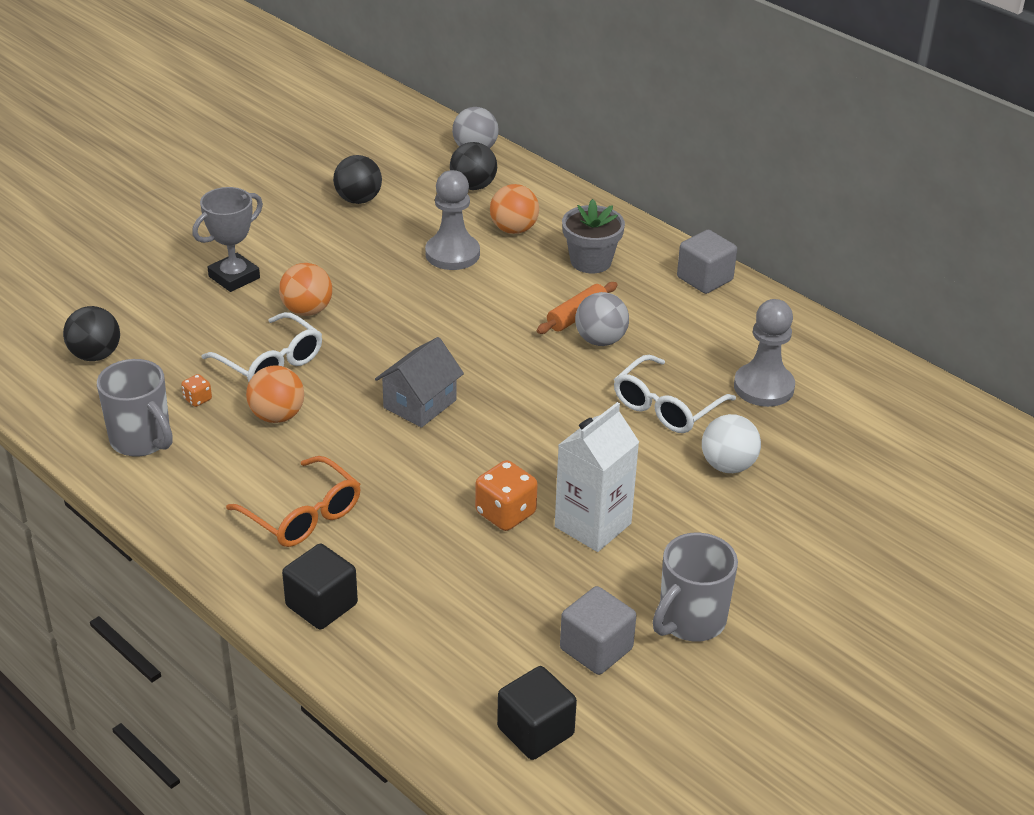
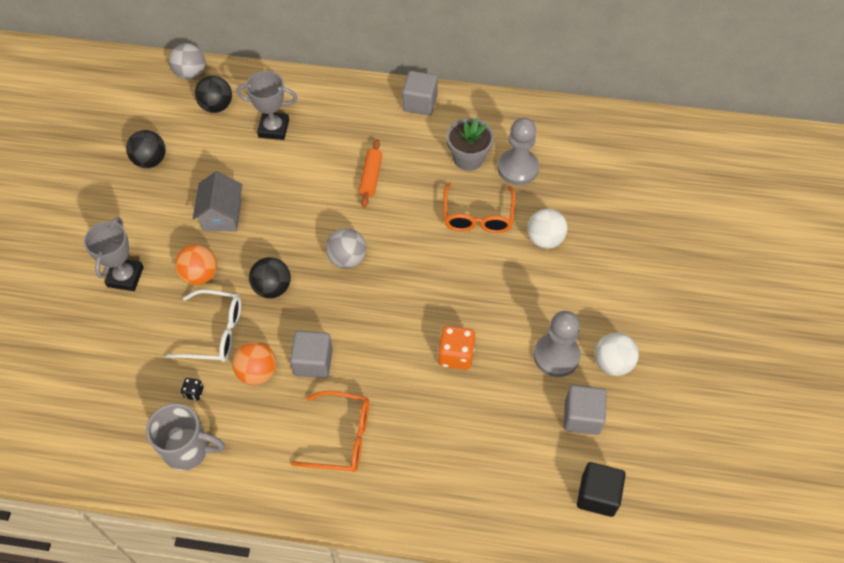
camera: 35 degrees left, 20 degrees up
(95, 355) = (90, 401): black ball -> black ball (272, 288)
(197, 399) = (194, 392): orange dice -> black dice
(321, 605) = (411, 495): black cube -> none
(343, 437) = (313, 362): none -> grey cube
(420, 404) = (336, 305): grey house -> grey house (222, 215)
(452, 254) = (252, 172): grey pawn -> grey pawn (556, 356)
(514, 229) = (273, 128): orange ball -> grey trophy
(591, 261) = (342, 128): grey flower pot -> grey flower pot (468, 158)
(593, 525) = (509, 331): white carton -> none
(600, 340) = (400, 188): grey ball -> grey ball (347, 258)
(666, 407) = (478, 217): white glasses -> orange glasses
(690, 621) = (612, 363): grey mug -> white ball

